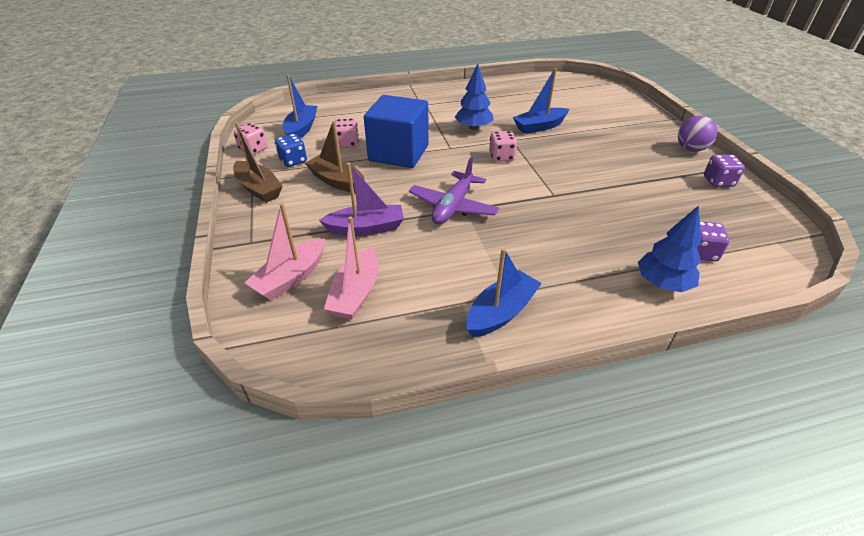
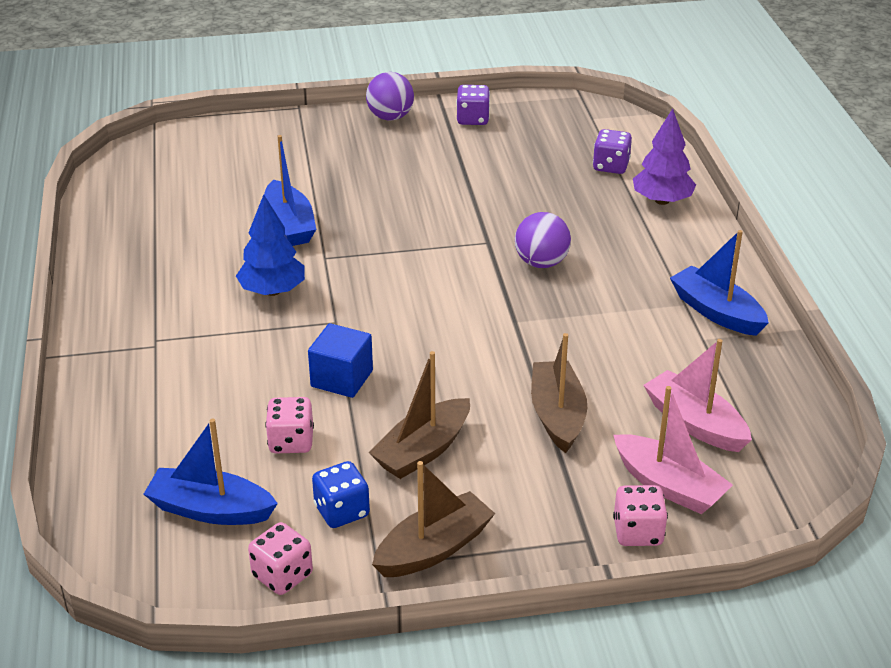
camera: 85 degrees left, 5 degrees down
(356, 293) = (695, 423): pink boat -> pink boat turned 150 degrees counterclockwise
(366, 228) = (557, 415): purple boat -> brown boat
(398, 153) = (342, 378): blue cube -> blue cube, size x0.56
(453, 206) = (508, 331): purple plane -> none
(501, 157) = (377, 273): pink dice -> pink dice (638, 532)
(537, 218) = (541, 263): none -> purple ball
(662, 283) = (662, 200): blue tree -> purple tree

